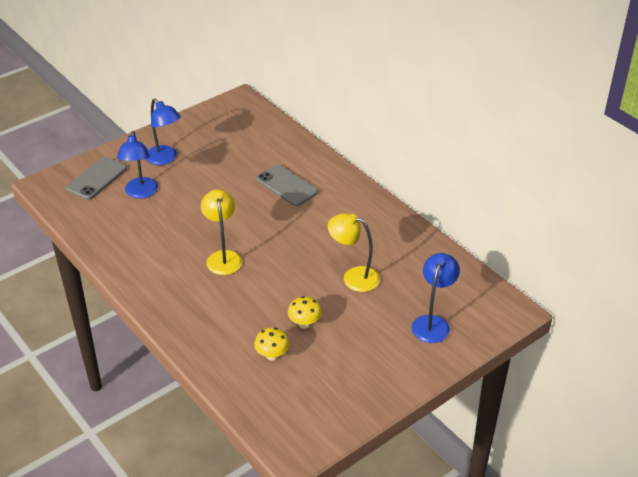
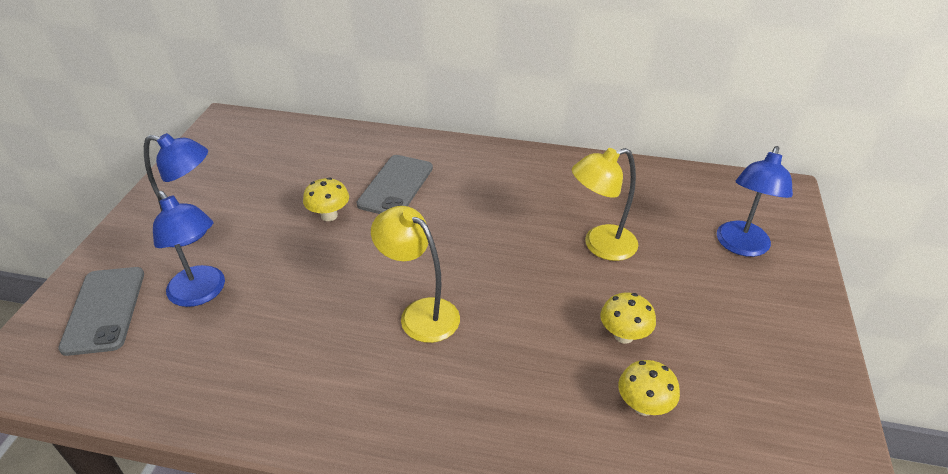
camera: 40 degrees left, 0 degrees up
(235, 184) = (329, 215): none -> yellow mushroom
(286, 186) = (396, 186): grey phone -> grey phone turned 75 degrees counterclockwise
(433, 323) = (740, 246): blue lamp -> blue lamp turned 135 degrees counterclockwise

